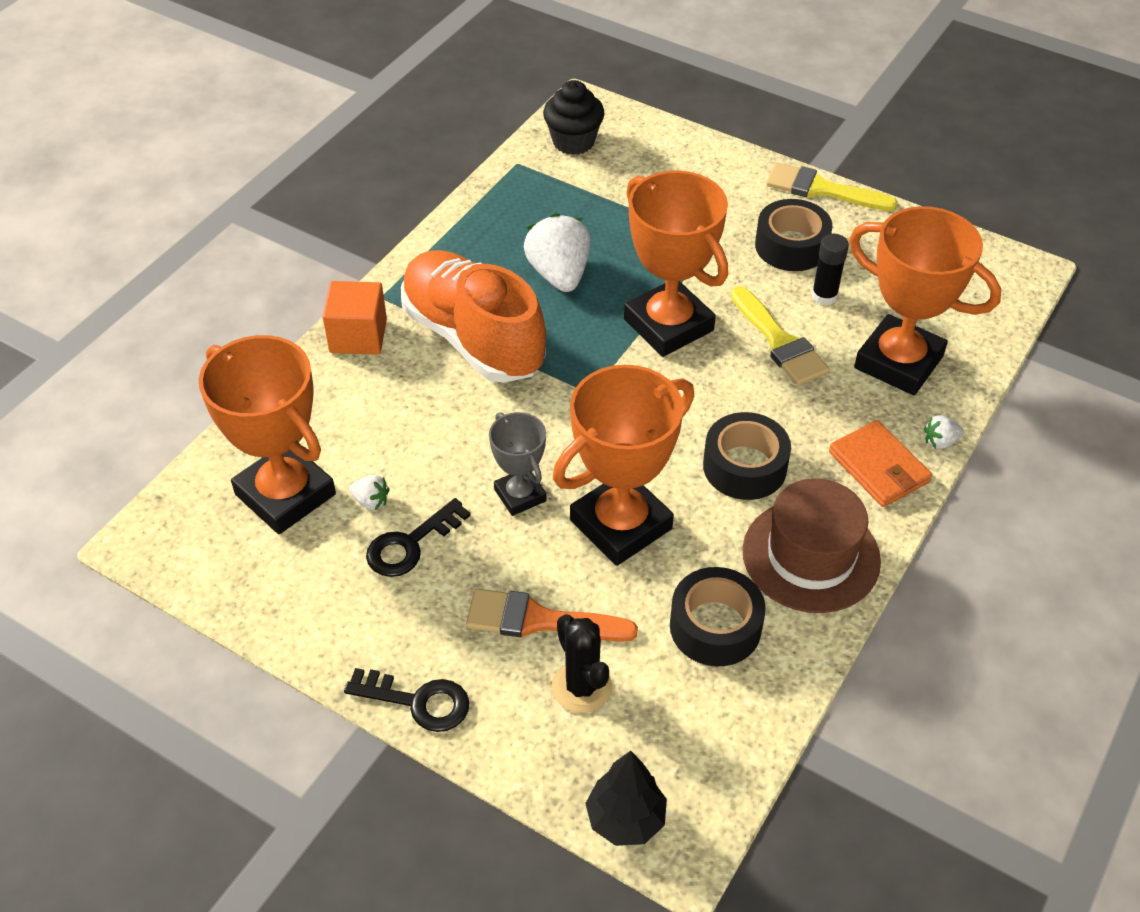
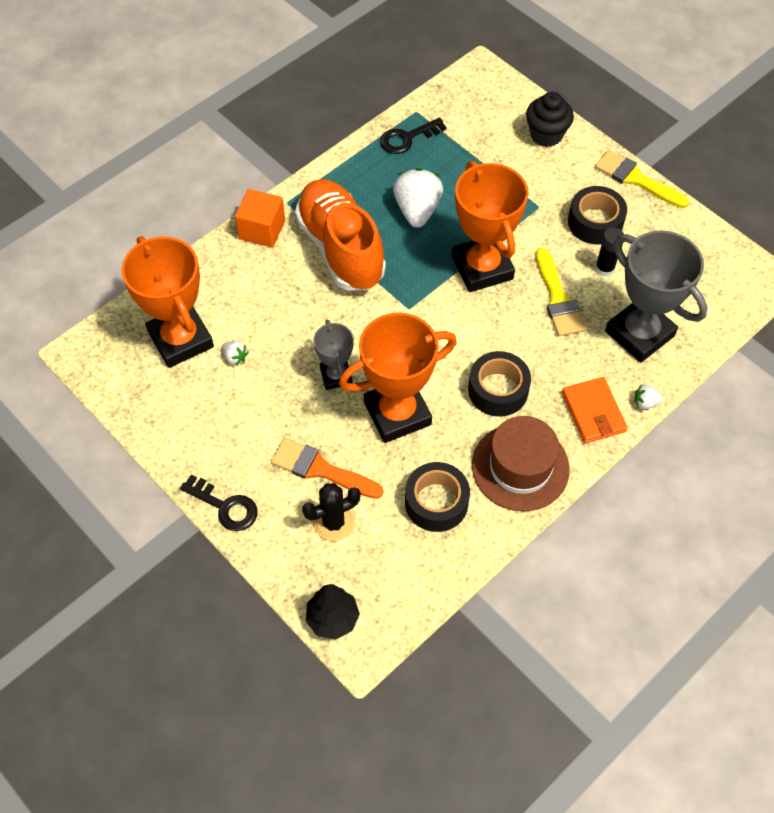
camera: 15 degrees right, 10 degrees up
(410, 544) = (252, 395): black key -> black key (407, 138)
(573, 142) = (463, 101): black cupcake -> black cupcake (546, 135)
(582, 687) = (333, 522): black cactus -> black cactus turned 75 degrees clockwise
(898, 362) = (639, 334): orange trophy -> grey trophy

